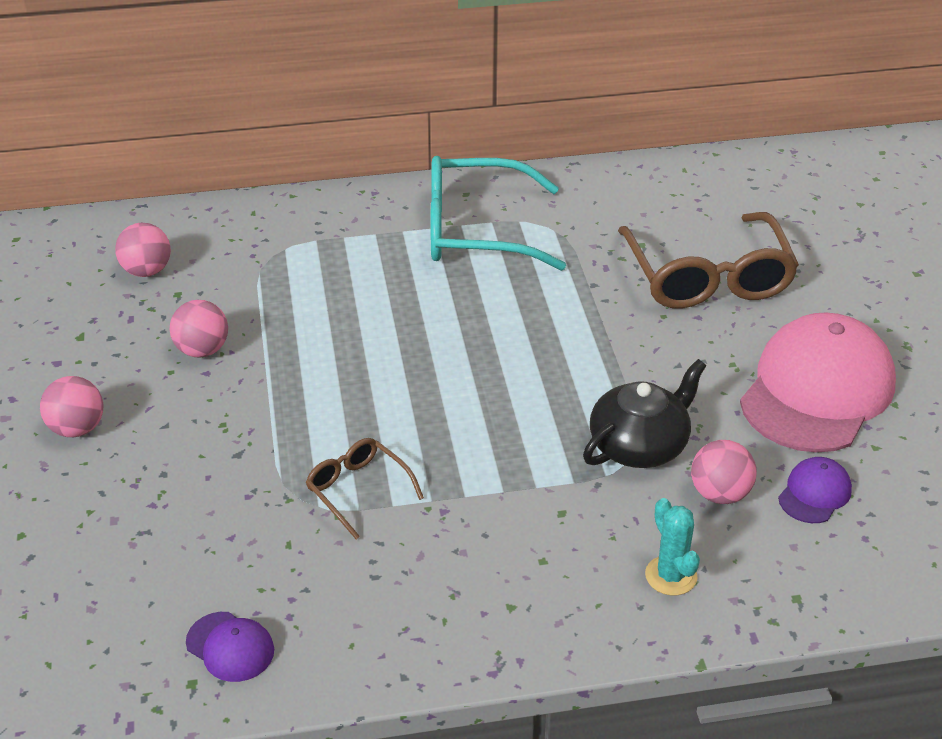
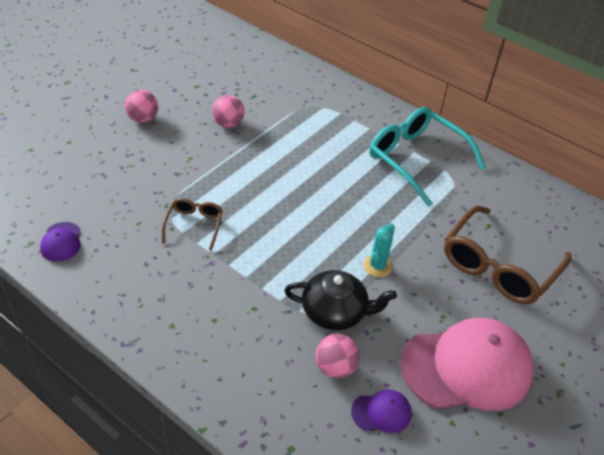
camera: 45 degrees right, 5 degrees up
(147, 271) = (257, 78): pink ball -> none
(671, 576) = (253, 380): turquoise cactus -> turquoise cactus (377, 266)

